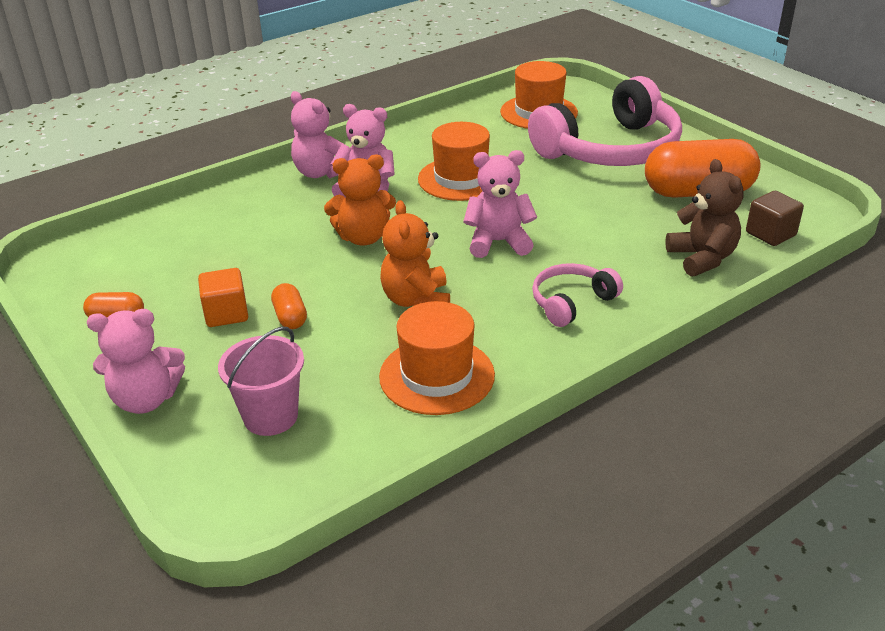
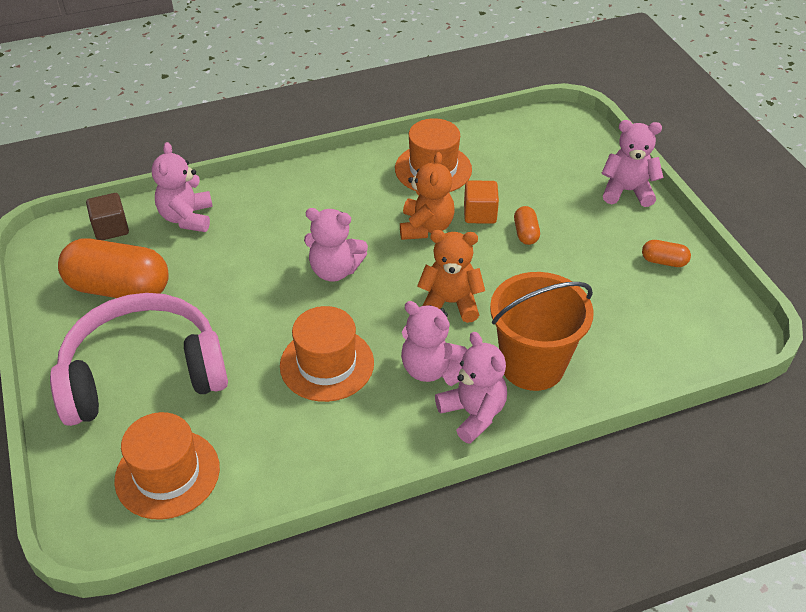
camera: 165 degrees left, 10 degrees up
(226, 314) = (575, 247): orange cube -> orange cube (480, 214)
(270, 416) = (544, 165): pink bucket -> none
(272, 208) = (532, 365): none -> orange bucket
(571, 302) = (313, 202): pink headphones -> none
(702, 258) = (187, 218): brown teddy bear -> pink teddy bear

